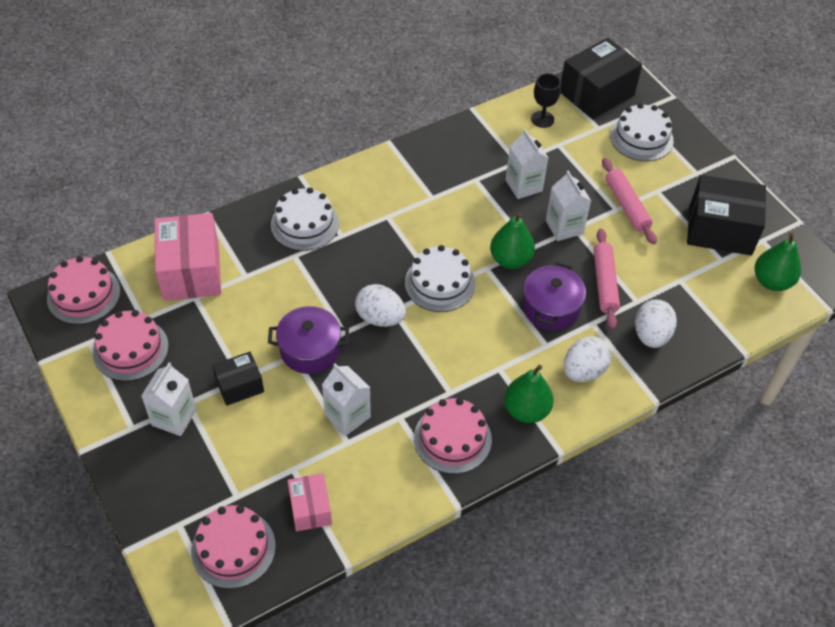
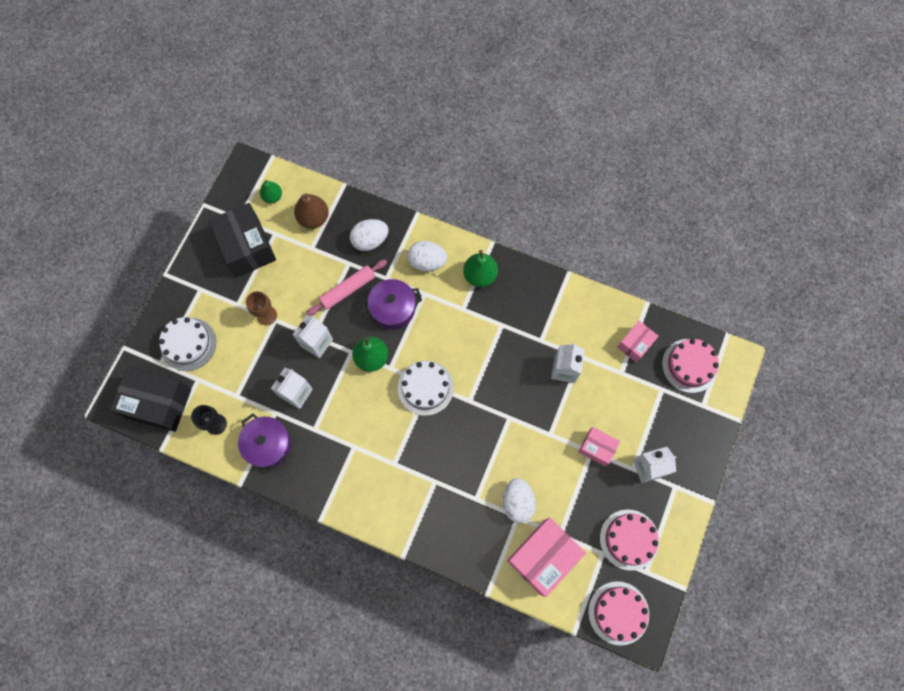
camera: 125 degrees left, 20 degrees up
(239, 386) = (597, 448): black box -> pink box
(304, 224) = (444, 515): white cake -> none
(310, 350) = (538, 427): purple pot -> purple pot (268, 445)
(380, 318) = (481, 404): white egg -> white egg (517, 502)
(452, 438) = (531, 302): pink cake -> none
(626, 206) = (266, 315): pink rolling pin -> brown goblet
(718, 302) = (313, 218): none -> brown pear
(771, 281) = (272, 197): green pear -> green pear, size x0.65

